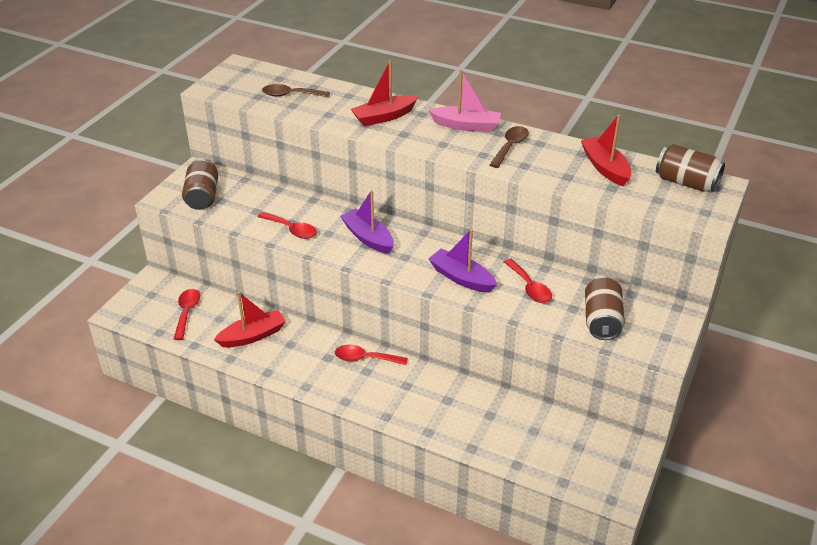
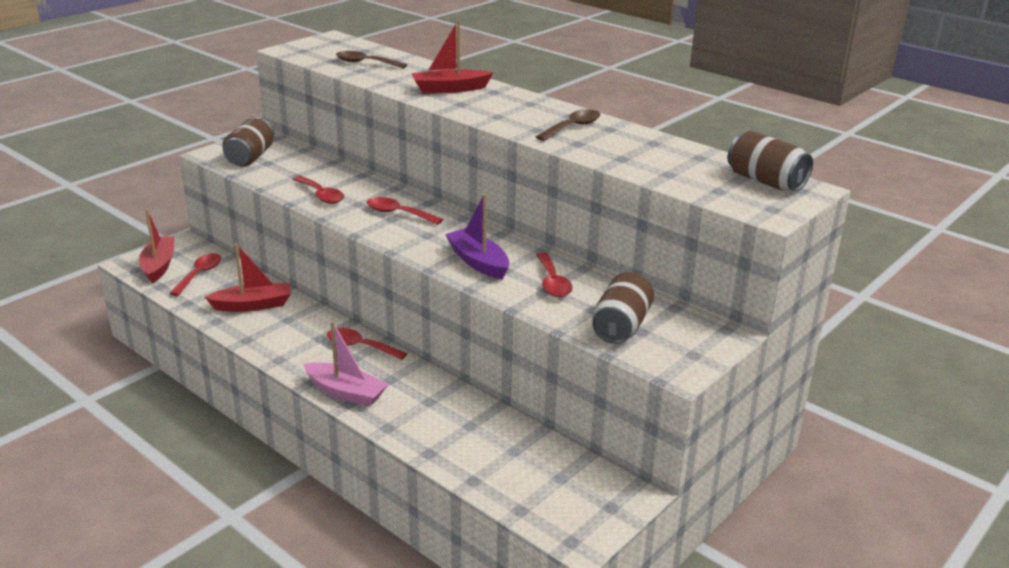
camera: 15 degrees right, 10 degrees down
(368, 238) = (398, 213): purple boat -> red spoon
(466, 126) = (535, 106): pink boat -> pink boat (345, 392)
(605, 168) = (673, 157): red boat -> red boat (159, 266)

